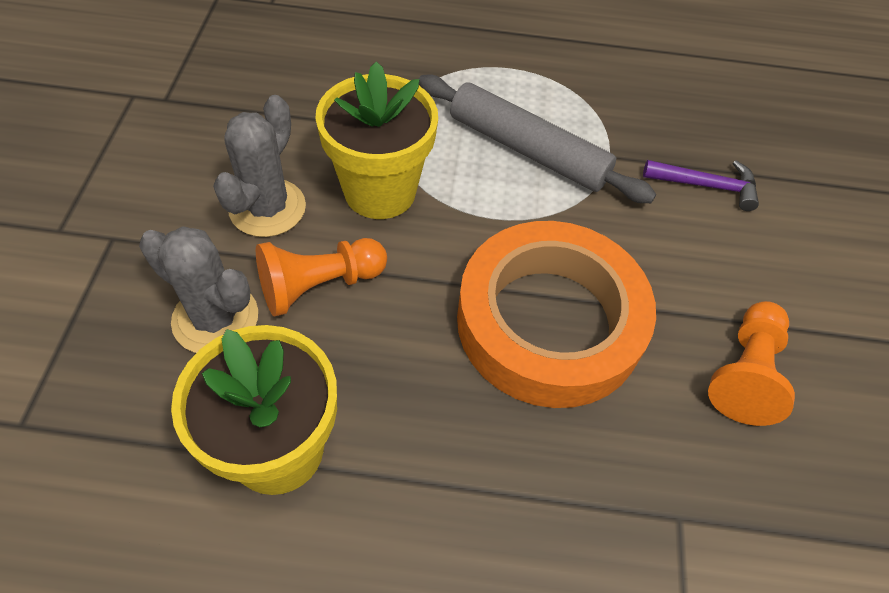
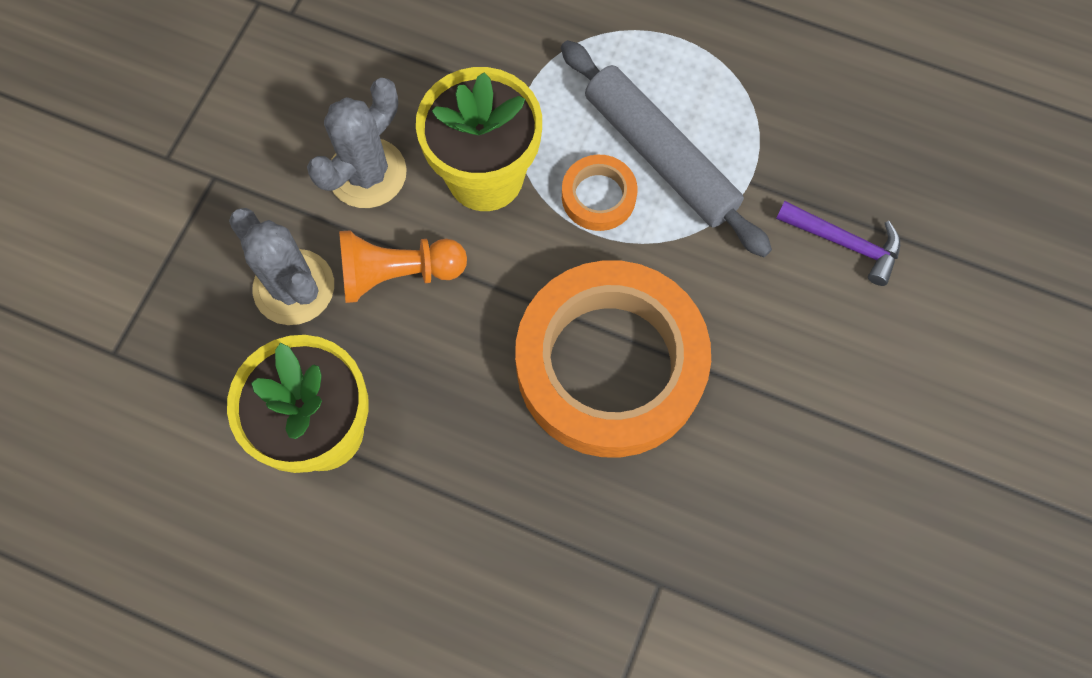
camera: 20 degrees right, 15 degrees up
(486, 188) = (598, 196): none -> orange tape
(745, 373) = (786, 465): orange pawn -> none

